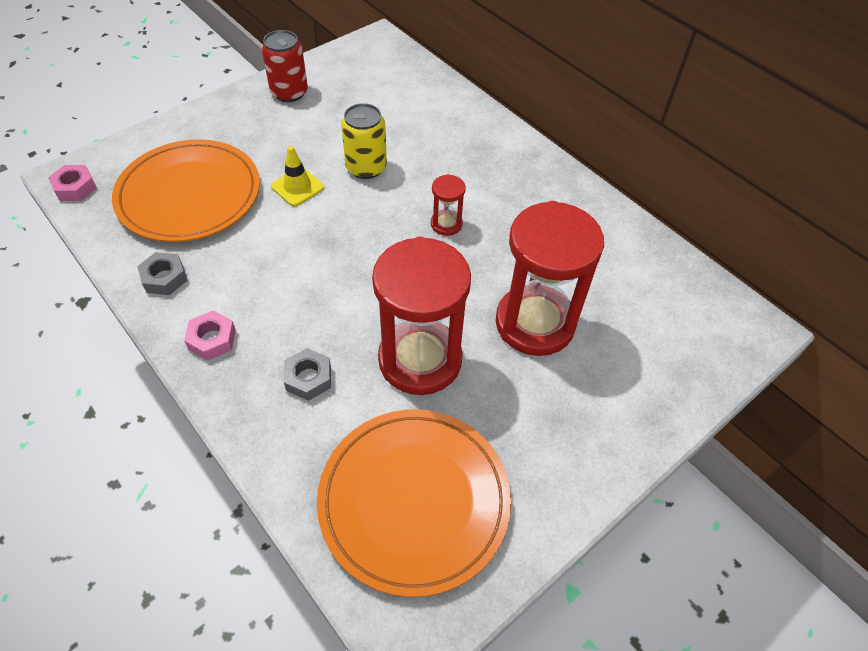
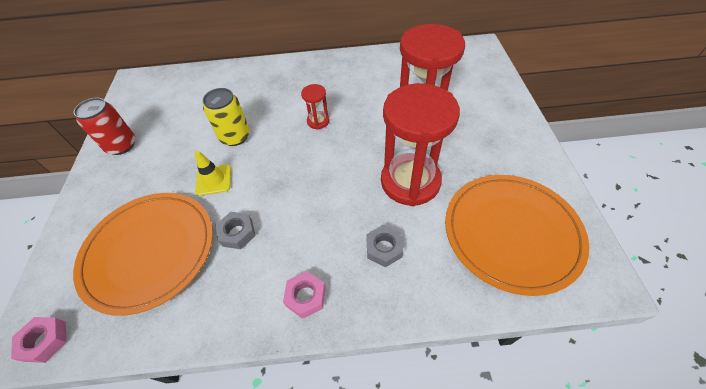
camera: 50 degrees left, 0 degrees up
(164, 278) = (217, 306): grey nut -> grey nut (237, 233)

